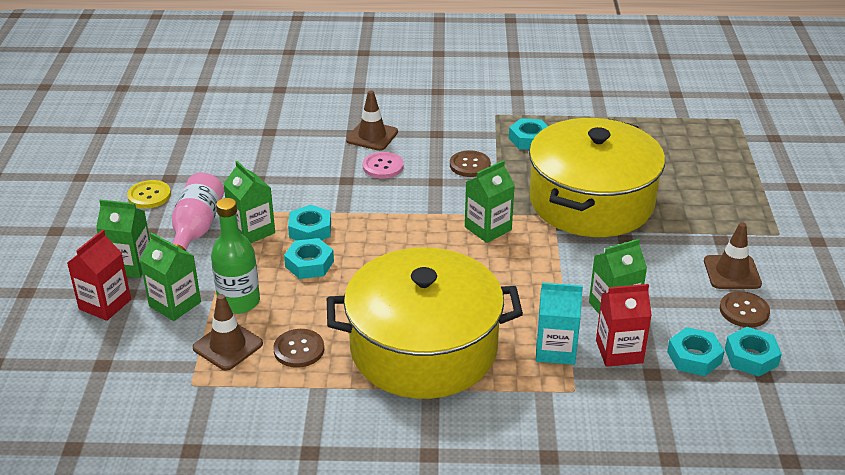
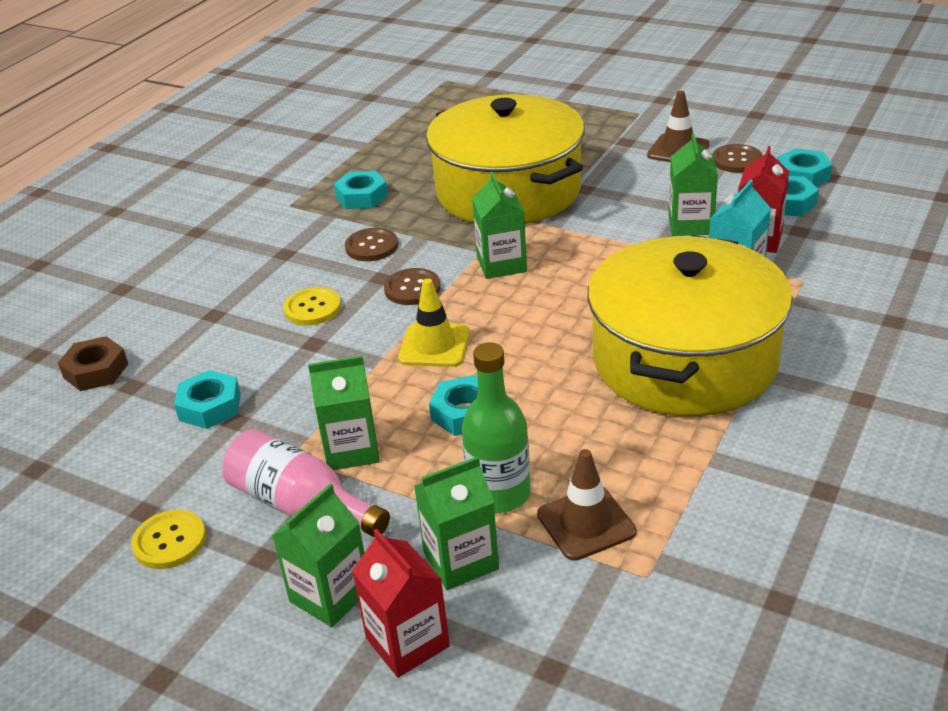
camera: 60 degrees left, 0 degrees up
(276, 114) = (96, 371): none -> brown nut
(299, 349) = (631, 459): brown button -> brown button (412, 288)
(310, 230) = (393, 397): turquoise nut -> turquoise nut (210, 406)
(372, 136) = (238, 301): brown traffic cone -> none
(372, 229) = (434, 346): none -> yellow traffic cone
(383, 166) = (312, 308): pink button -> yellow button

